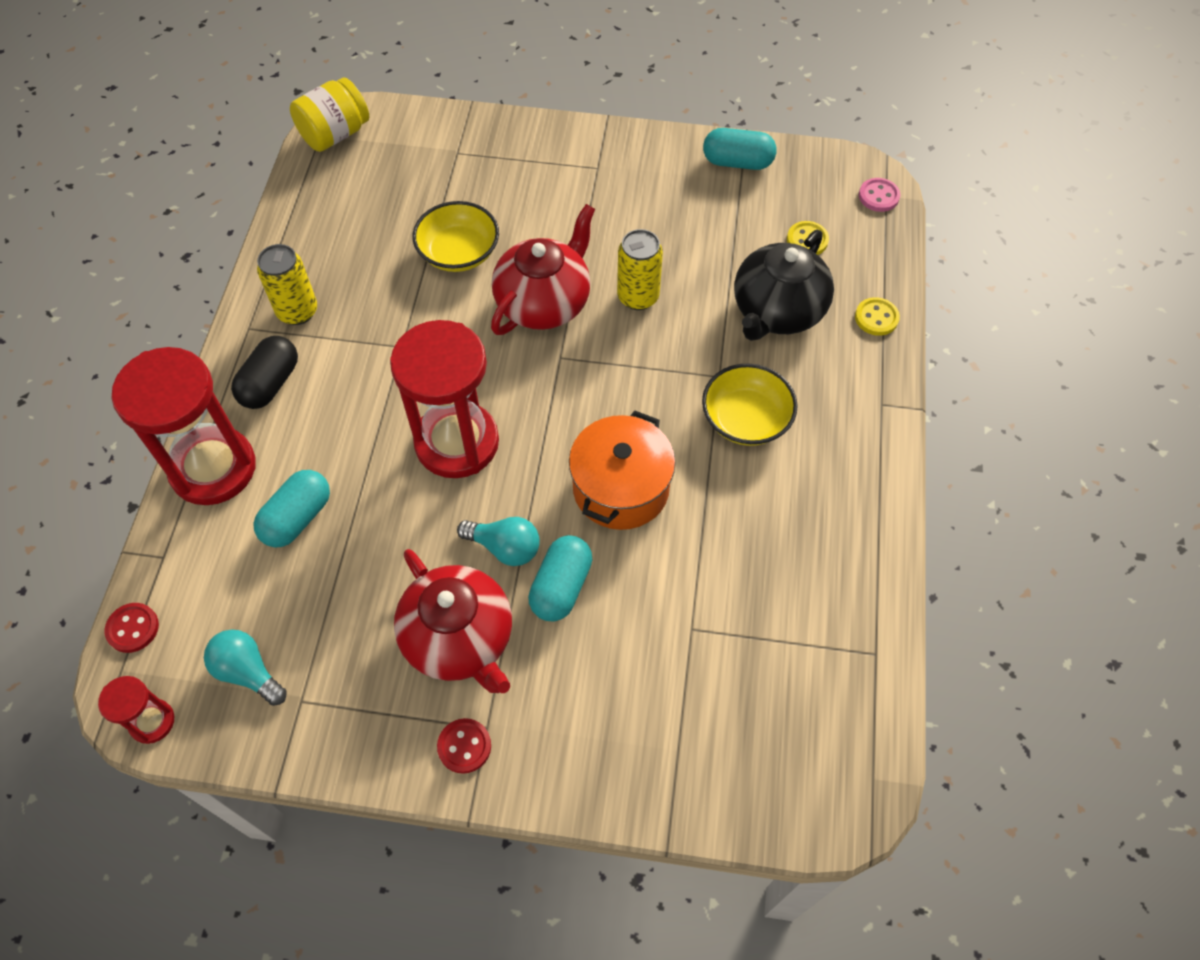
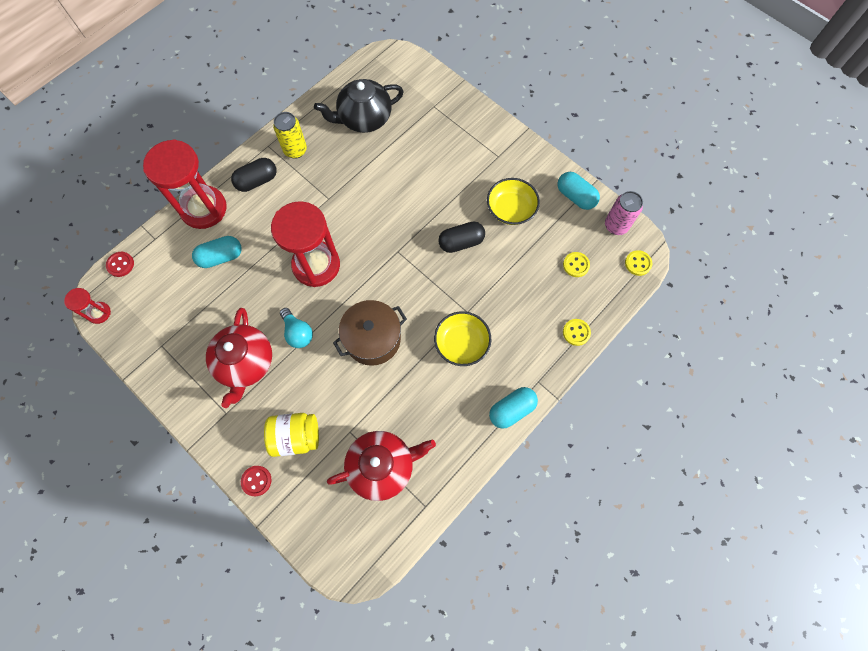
camera: 35 degrees right, 10 degrees up
(248, 672) = (150, 317): turquoise light bulb -> none
(335, 134) = (382, 61): yellow jar -> yellow jar (296, 437)
(459, 252) = (392, 164): yellow bowl -> yellow bowl (511, 209)
(464, 746) = (210, 415): red button -> red button (256, 481)
(544, 302) = (412, 217): red teapot -> red teapot (382, 466)
(561, 587) = (308, 369): turquoise capsule -> turquoise capsule (511, 410)
(621, 488) = (373, 339): orange pot -> brown pot
(638, 297) = (461, 242): yellow can -> black capsule
(777, 311) = (526, 295): black teapot -> black teapot (364, 118)
(815, 168) = (616, 226): none -> pink can
(878, 196) = (638, 263): pink button -> yellow button

